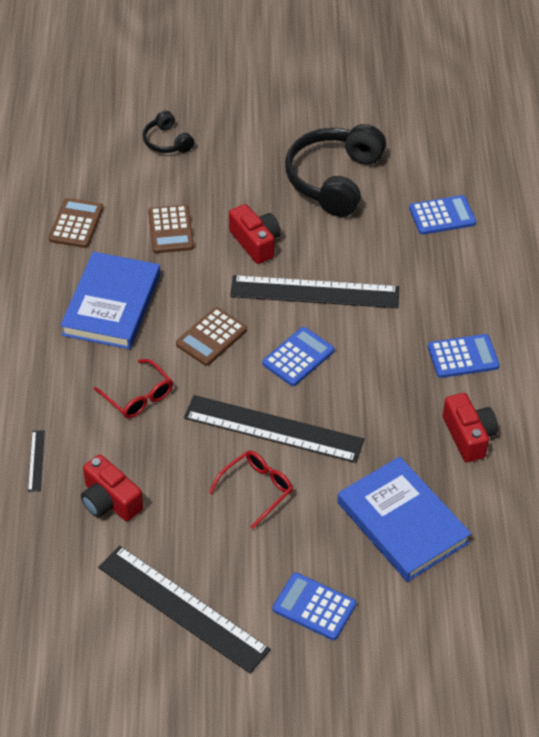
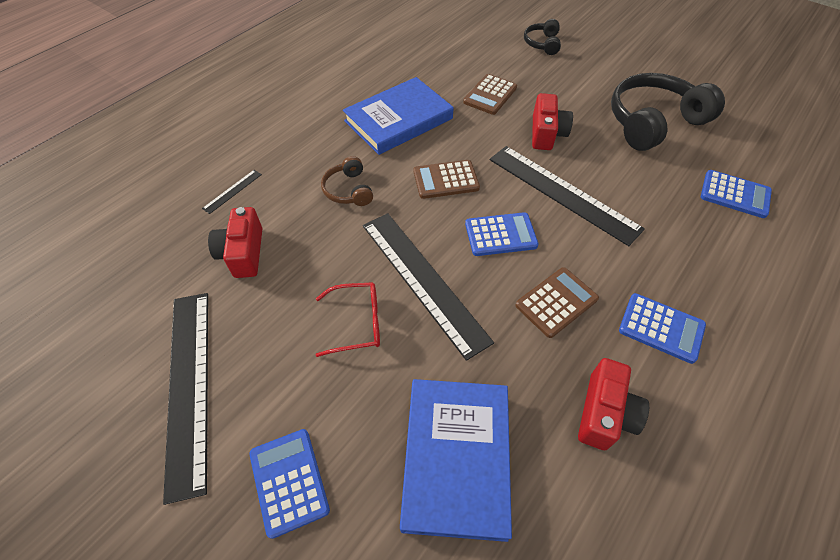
camera: 40 degrees right, 5 degrees up
(76, 224) = (429, 61): brown calculator -> brown calculator (556, 302)
(138, 396) = (348, 190): red glasses -> brown headphones

